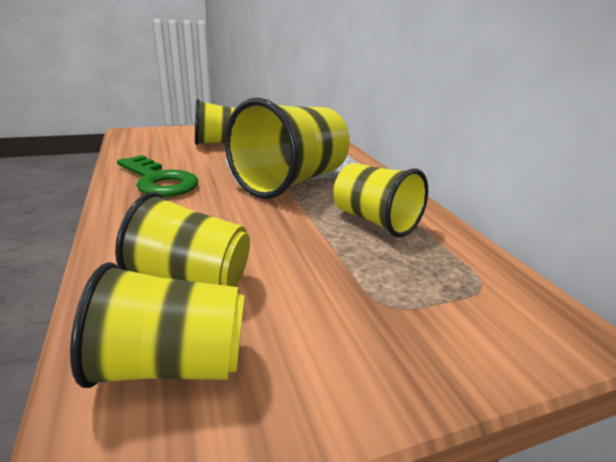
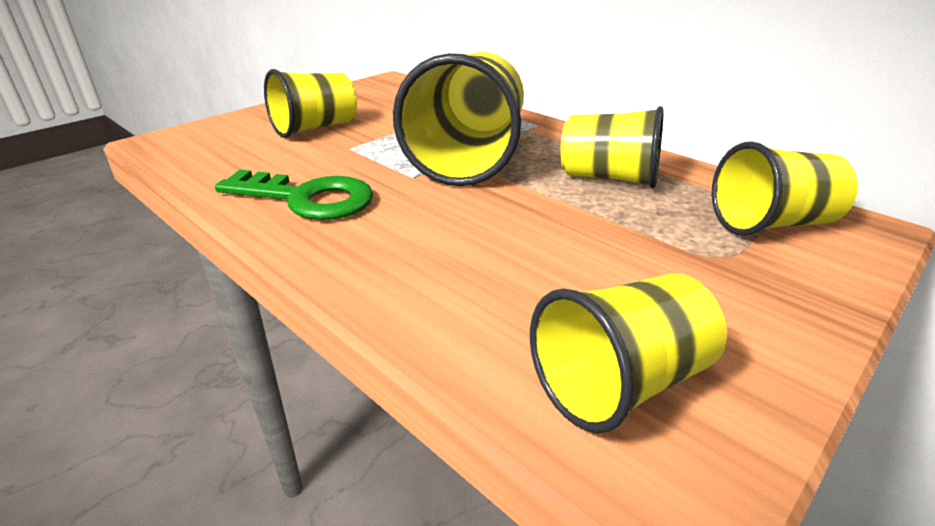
camera: 25 degrees left, 5 degrees up
(190, 278) = (516, 297): yellow cup -> yellow cup (771, 224)

